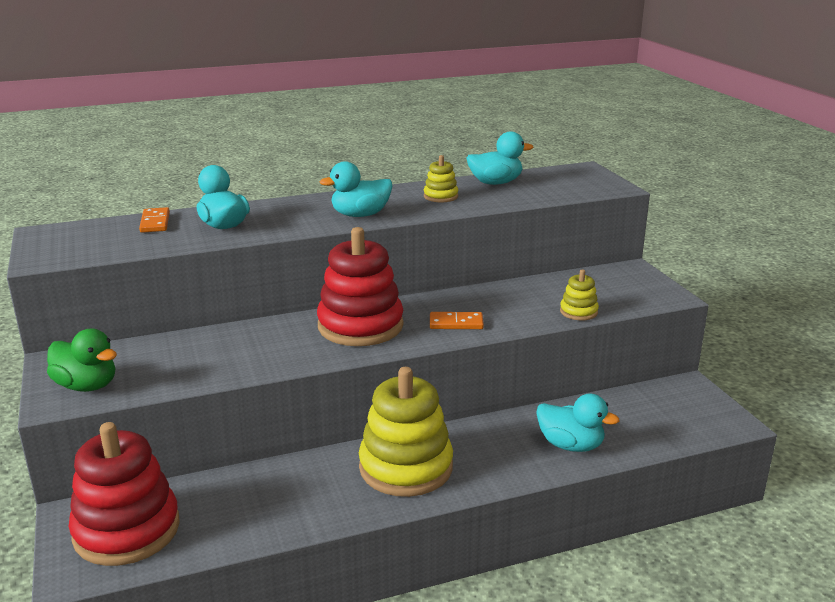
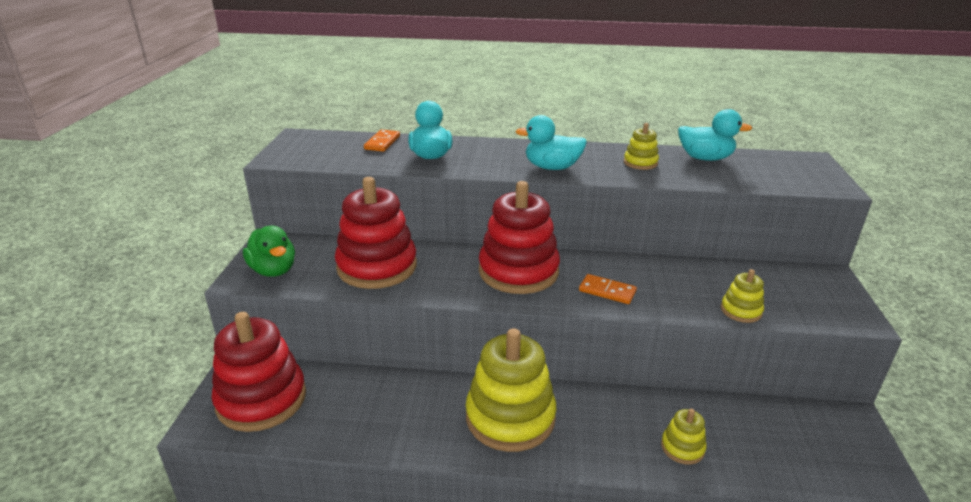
camera: 25 degrees right, 5 degrees up
(207, 355) = (377, 267): none -> red stacking toy
(570, 445) = (682, 447): turquoise duck -> yellow stacking toy

